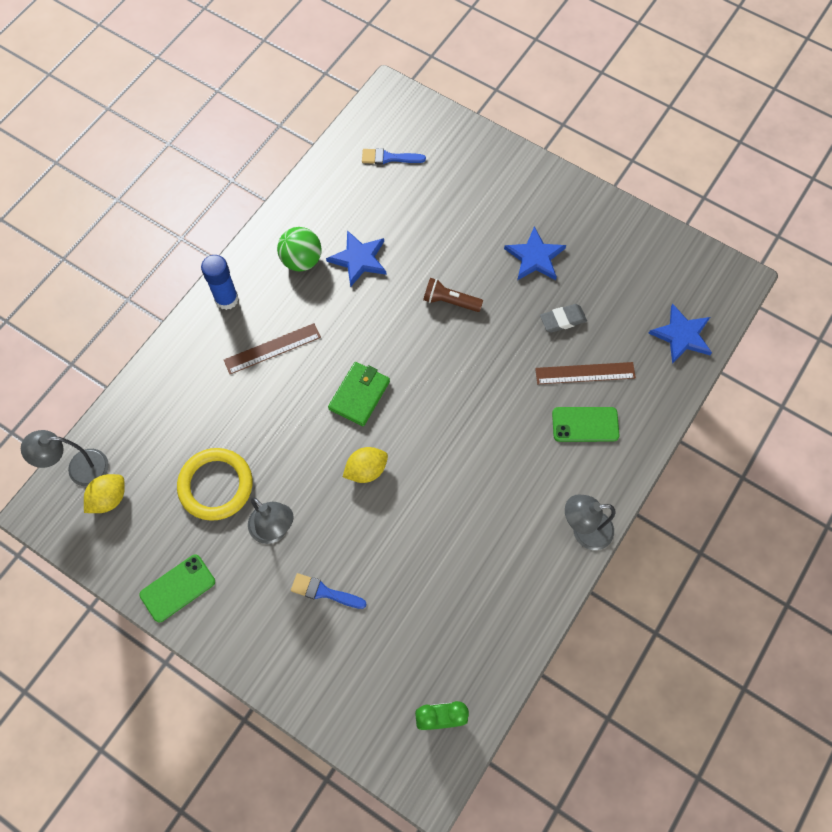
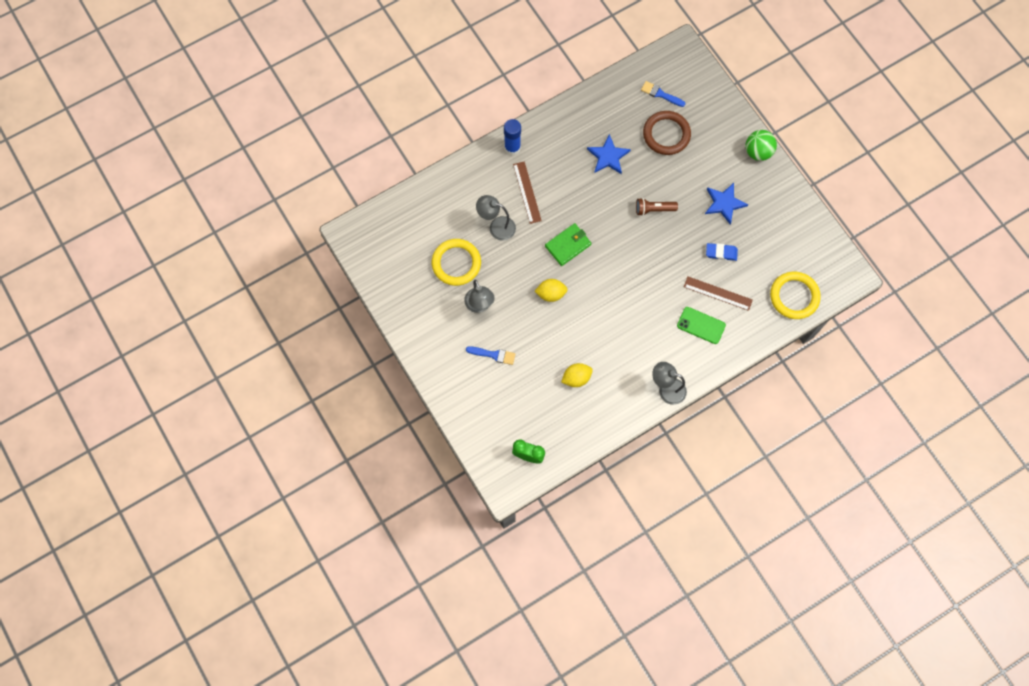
camera: 25 degrees right, 5 degrees up
(79, 469) = (380, 218): grey lamp -> grey lamp (496, 227)
(109, 498) = (390, 243): yellow lemon -> yellow lemon (576, 378)
(177, 588) = (409, 314): green phone -> none
(272, 348) = (527, 192): brown ruler -> brown ruler turned 75 degrees clockwise
(301, 260) = (571, 141): green ball -> green ball (757, 152)
(324, 592) = (493, 355): blue brush -> blue brush turned 150 degrees clockwise
(420, 203) = (666, 134): none -> brown ring
(450, 301) = (654, 209): brown flashlight -> brown flashlight turned 45 degrees counterclockwise
(562, 320) = (721, 253): grey eraser -> blue eraser
(682, 335) = (794, 296): blue star -> yellow ring

